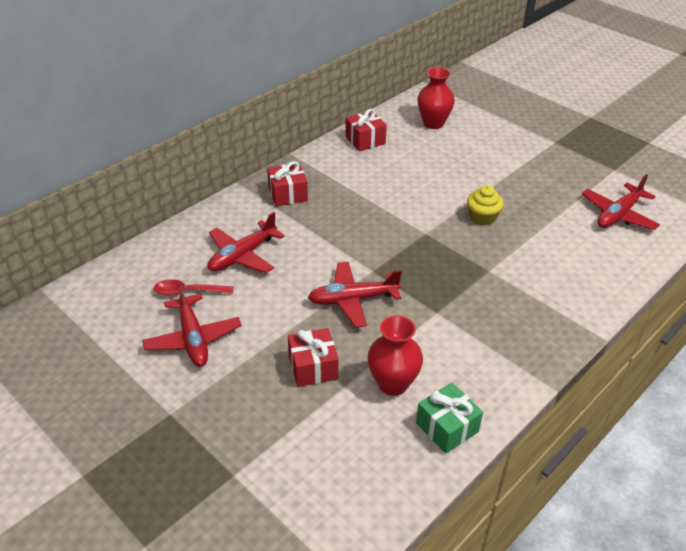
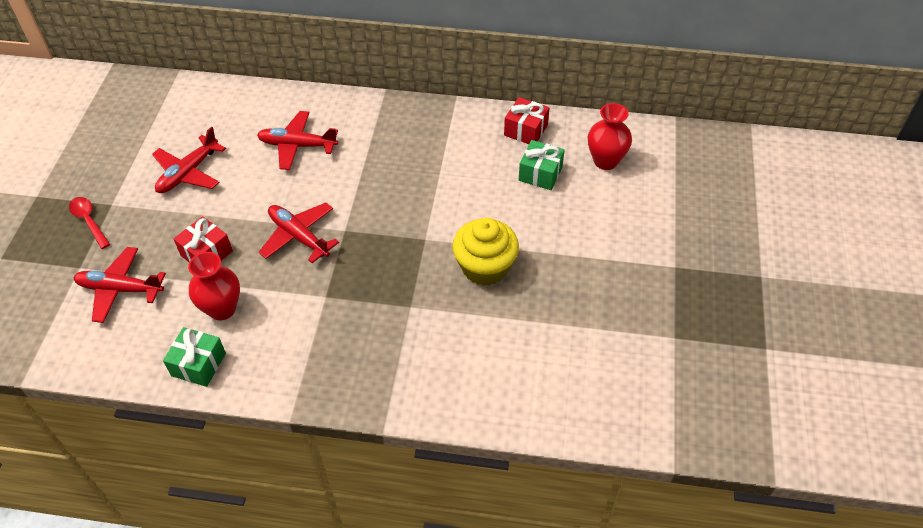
camera: 55 degrees right, 10 degrees up
(188, 292) = (233, 141): red spoon -> red spoon (89, 221)
(288, 194) = (397, 126): red gift -> none
(415, 153) = (540, 174): none -> green gift
(482, 217) = (485, 267): yellow cupcake -> yellow cupcake, size x1.62
(618, 214) = (591, 371): red plane -> red plane (120, 289)

